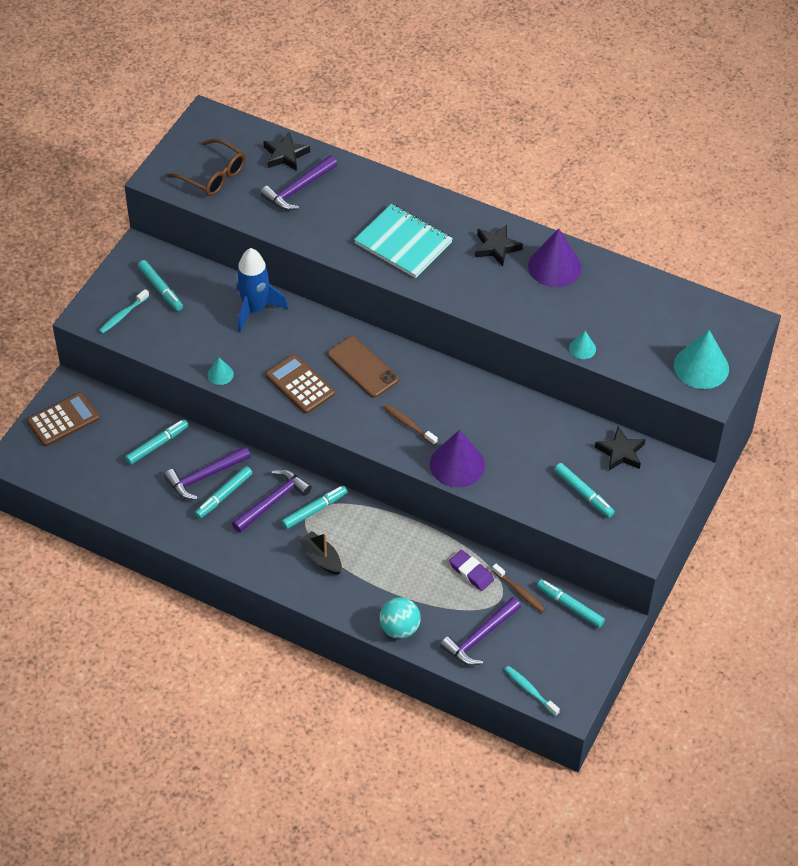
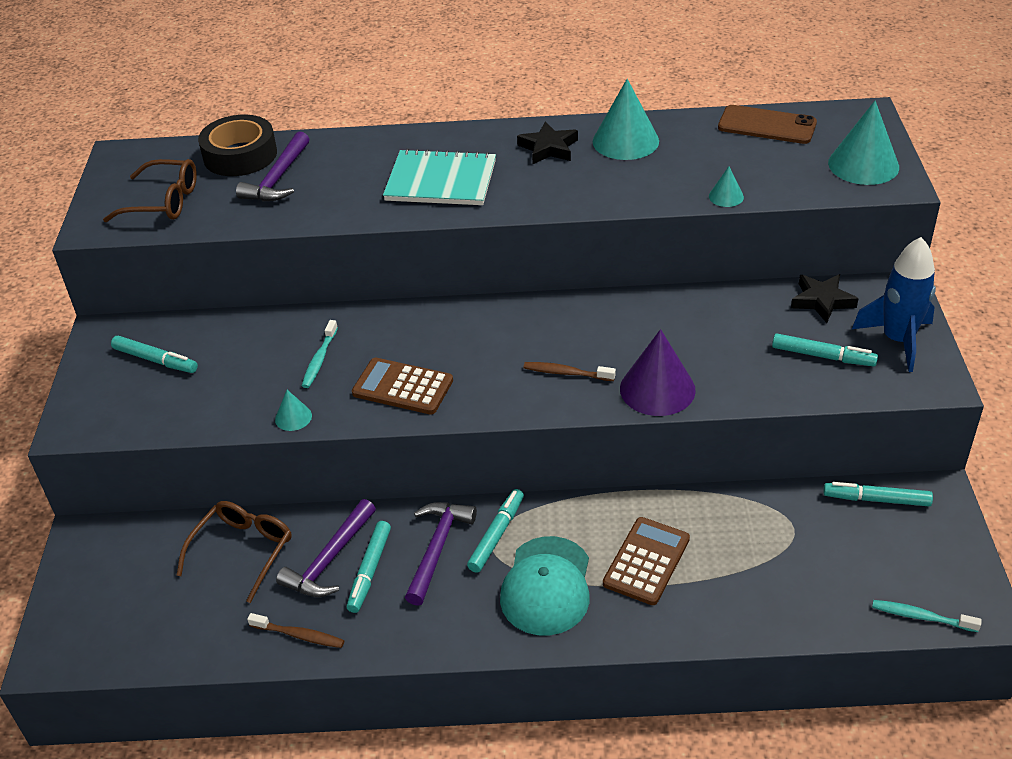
camera: 25 degrees left, 10 degrees down
(63, 420) = (95, 577): brown calculator -> brown calculator (646, 561)
(123, 315) = (121, 406): turquoise toothbrush -> turquoise toothbrush (319, 359)
(157, 445) = (243, 551): turquoise marker -> brown glasses
(254, 309) = (290, 334): blue rocket -> blue rocket (897, 340)
(285, 155) = (240, 155): black star -> black tape
(321, 558) = (546, 586): black boat -> turquoise cap
(362, 367) = (465, 339): brown phone -> brown phone (767, 125)
(399, 628) = (707, 622): turquoise ball -> none
(471, 572) = (736, 516): purple eraser -> none
(479, 637) = (809, 584): purple hammer -> none
(520, 592) = (808, 511): brown toothbrush -> brown toothbrush (299, 635)
(554, 266) = (625, 141): purple cone -> turquoise cone

